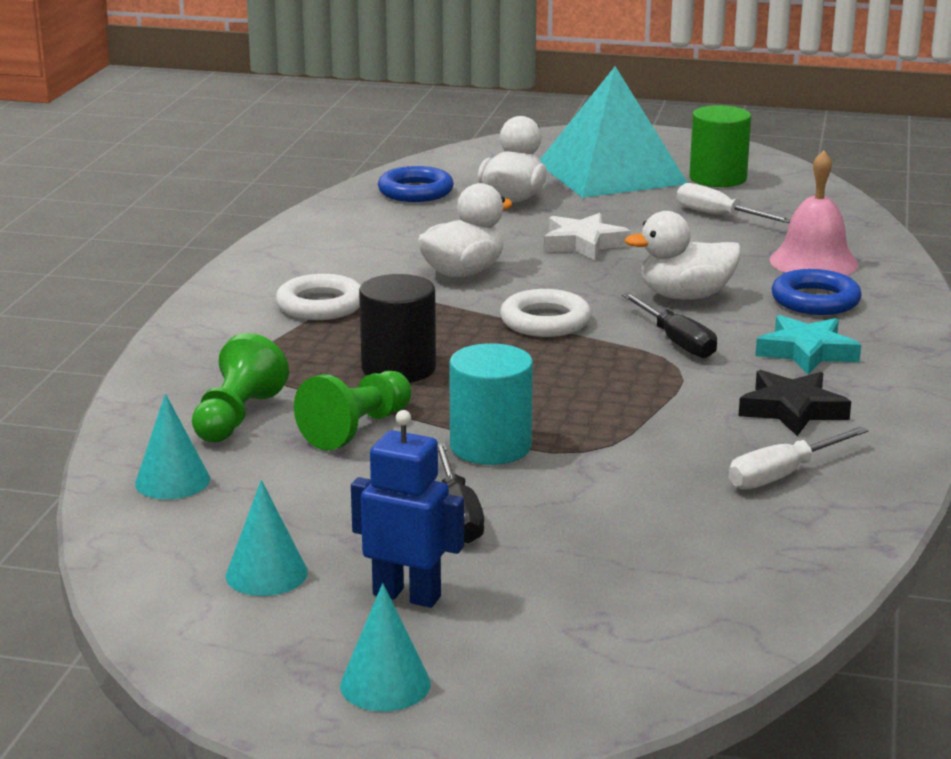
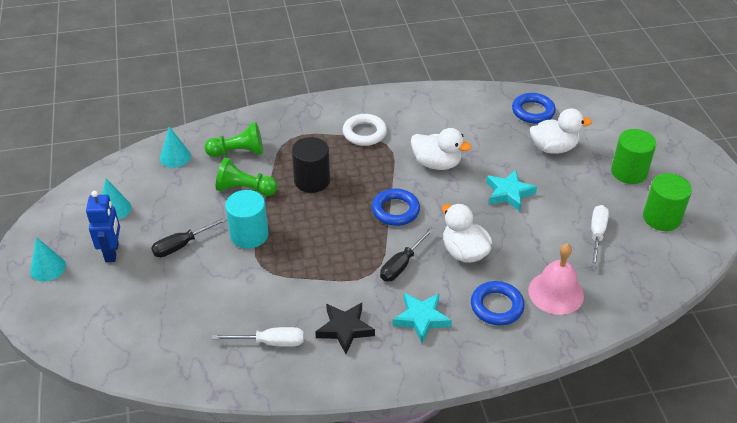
camera: 65 degrees right, 20 degrees up
(545, 321) = (395, 210): white ring -> blue ring
(583, 244) = (509, 193): white star -> turquoise star
(611, 173) = (628, 172): turquoise pyramid -> green cylinder
(783, 475) = (270, 342): white screwdriver -> white screwdriver turned 150 degrees clockwise

